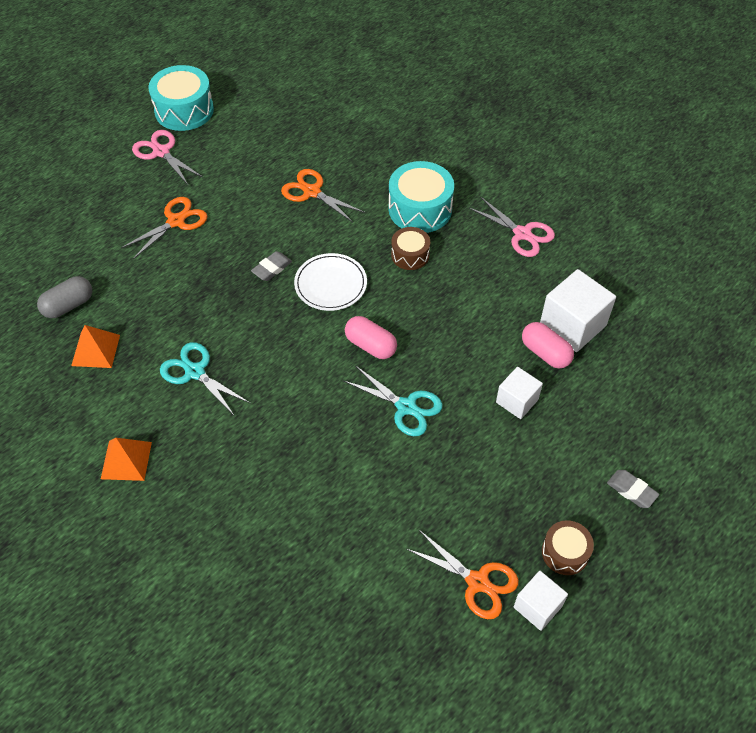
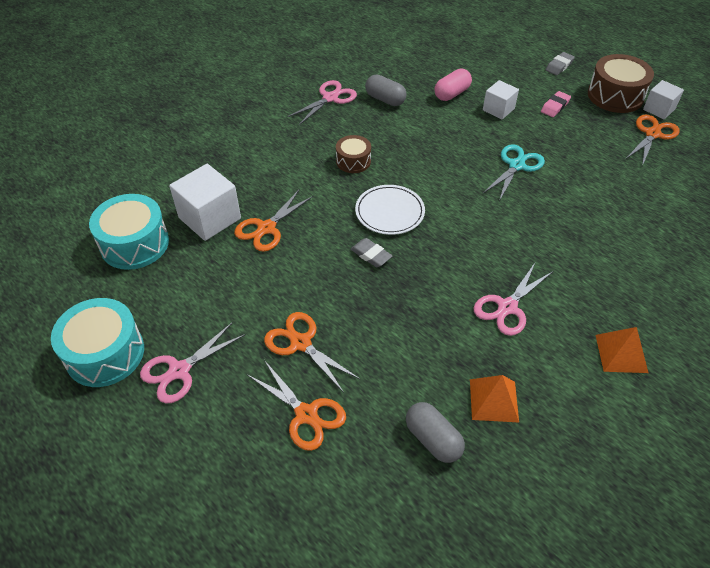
camera: 90 degrees left, 5 degrees down
(107, 227) = (306, 414): none -> orange scissors
(195, 372) = (507, 307): turquoise scissors -> pink scissors
(370, 345) = (457, 186): pink capsule -> none
(420, 209) = (297, 154): turquoise drum -> turquoise drum (135, 243)
(525, 285) = (385, 99): none -> grey capsule
(530, 468) = (555, 107): none -> pink eraser
(565, 552) = (615, 96): brown drum -> brown drum, size x1.73
(572, 325) = (423, 80): white cube -> white cube (210, 218)

